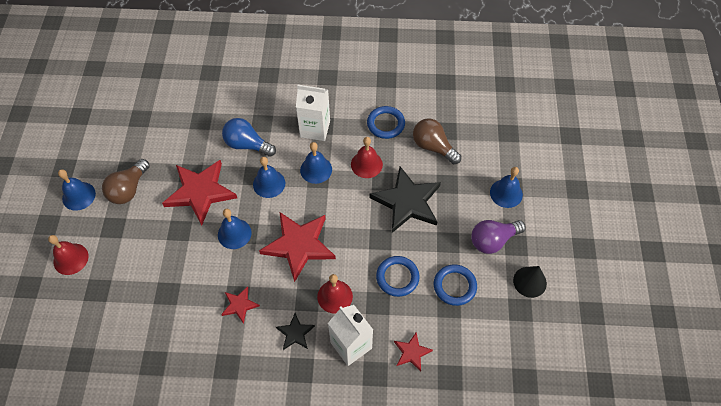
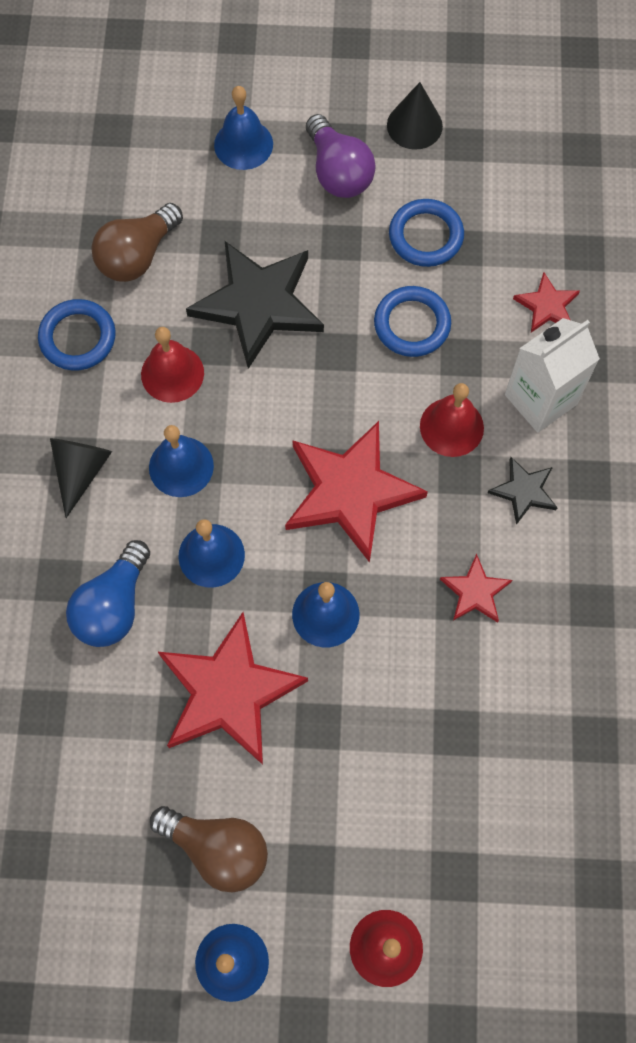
camera: 90 degrees left, 10 degrees up
(315, 129) = (81, 471): white carton -> black cone

